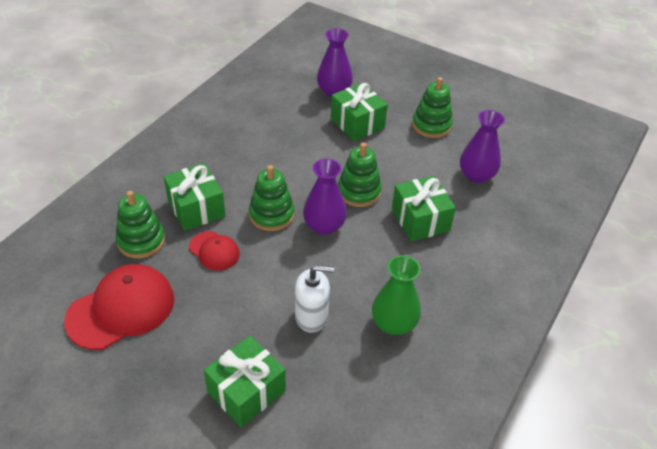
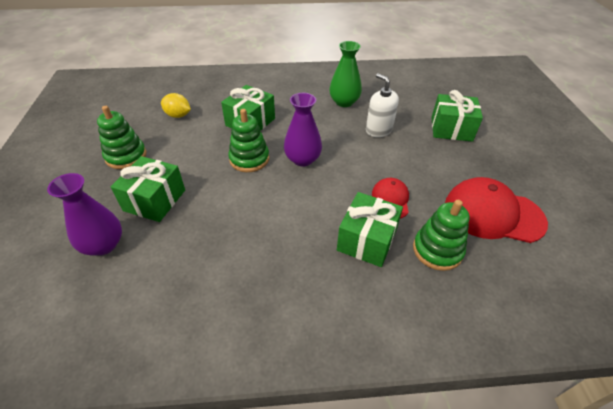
camera: 125 degrees left, 0 degrees up
(271, 215) = (322, 191): green stacking toy -> none
(476, 175) = (178, 115): purple vase -> yellow lemon

